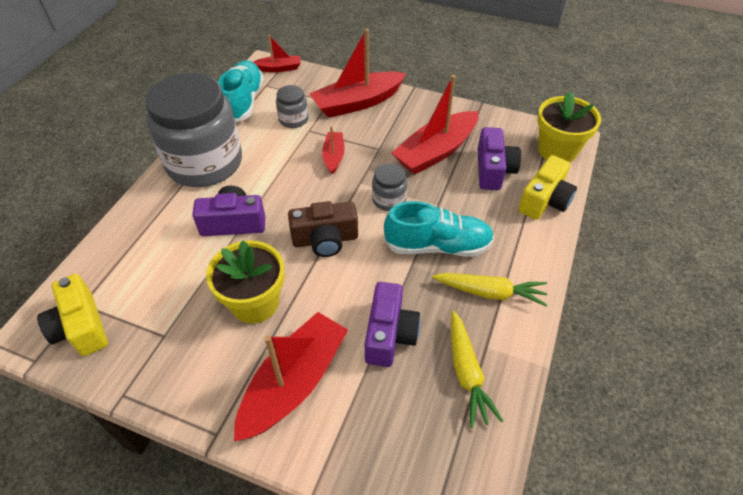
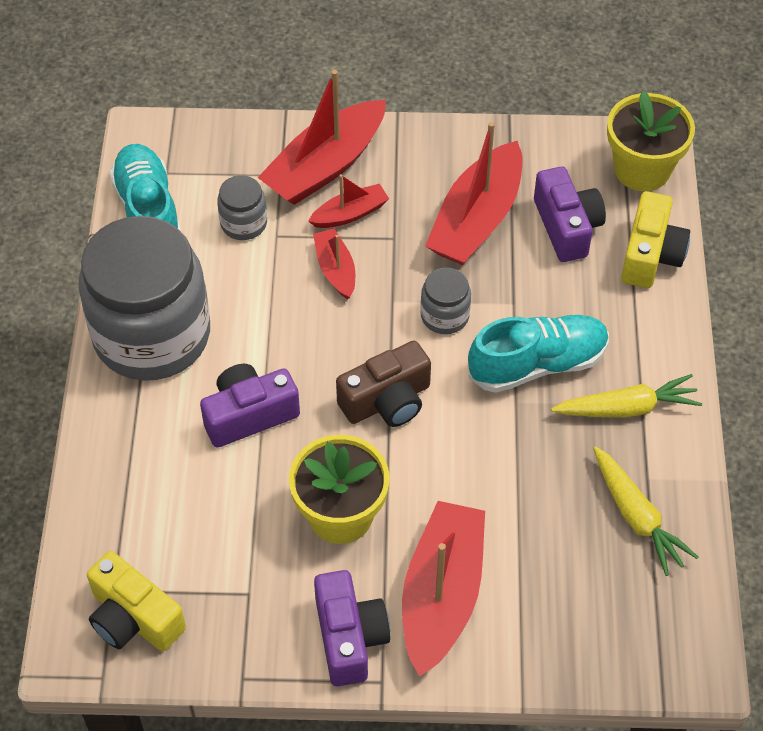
camera: 20 degrees left, 5 degrees up
(279, 68) = (170, 134): red boat -> red boat (350, 214)
(389, 334) = (527, 500): purple camera -> purple camera (349, 637)

